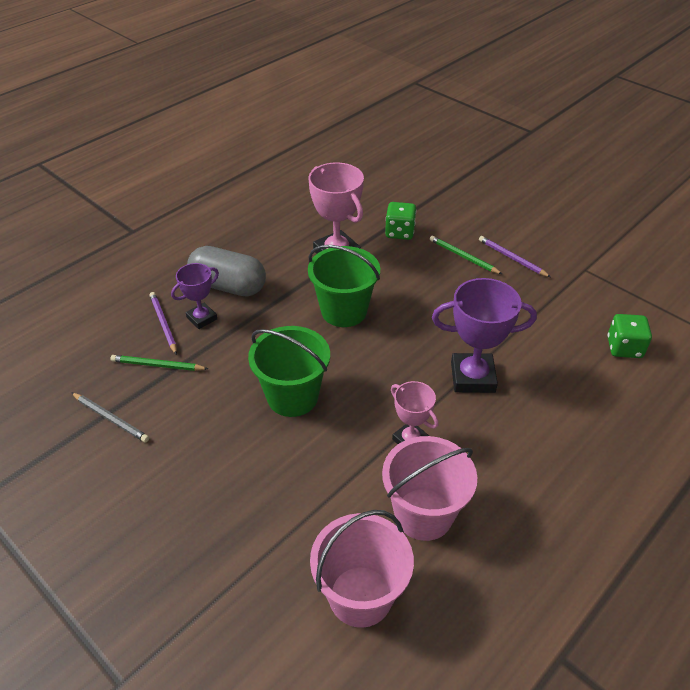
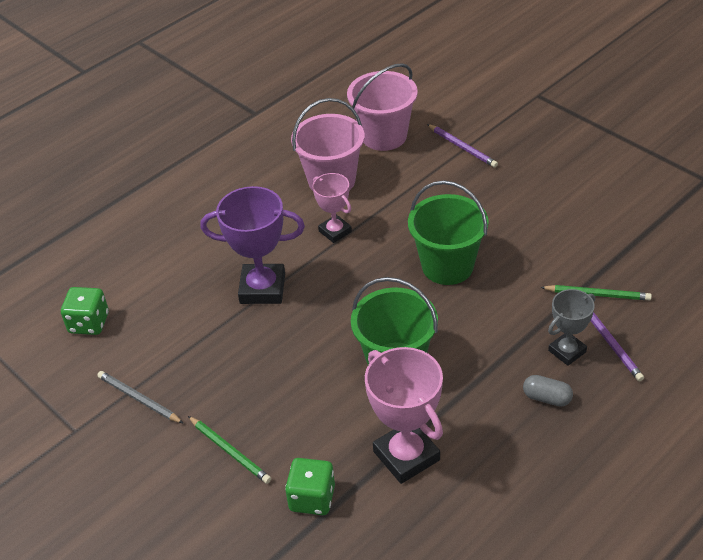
camera: 175 degrees left, 0 degrees up
(111, 418) = (622, 243): grey pencil -> grey pencil (139, 399)
(202, 318) = (567, 351): purple trophy -> grey trophy
(228, 286) = (547, 398): grey capsule -> grey capsule, size x0.47
(512, 258) = (164, 449): purple pencil -> purple pencil (462, 147)

